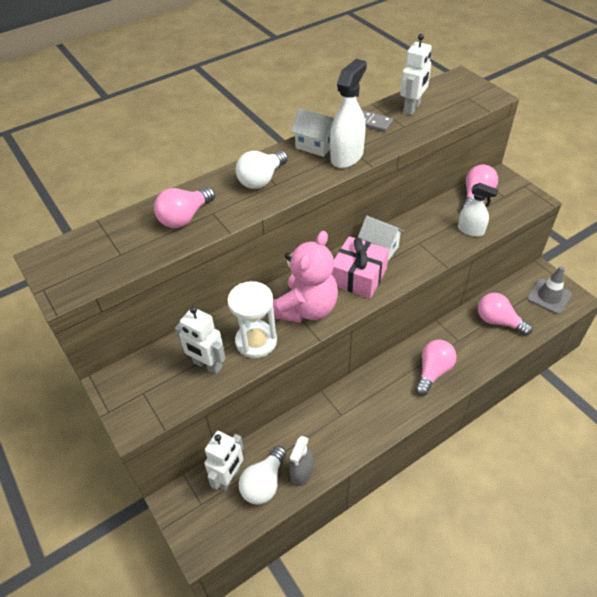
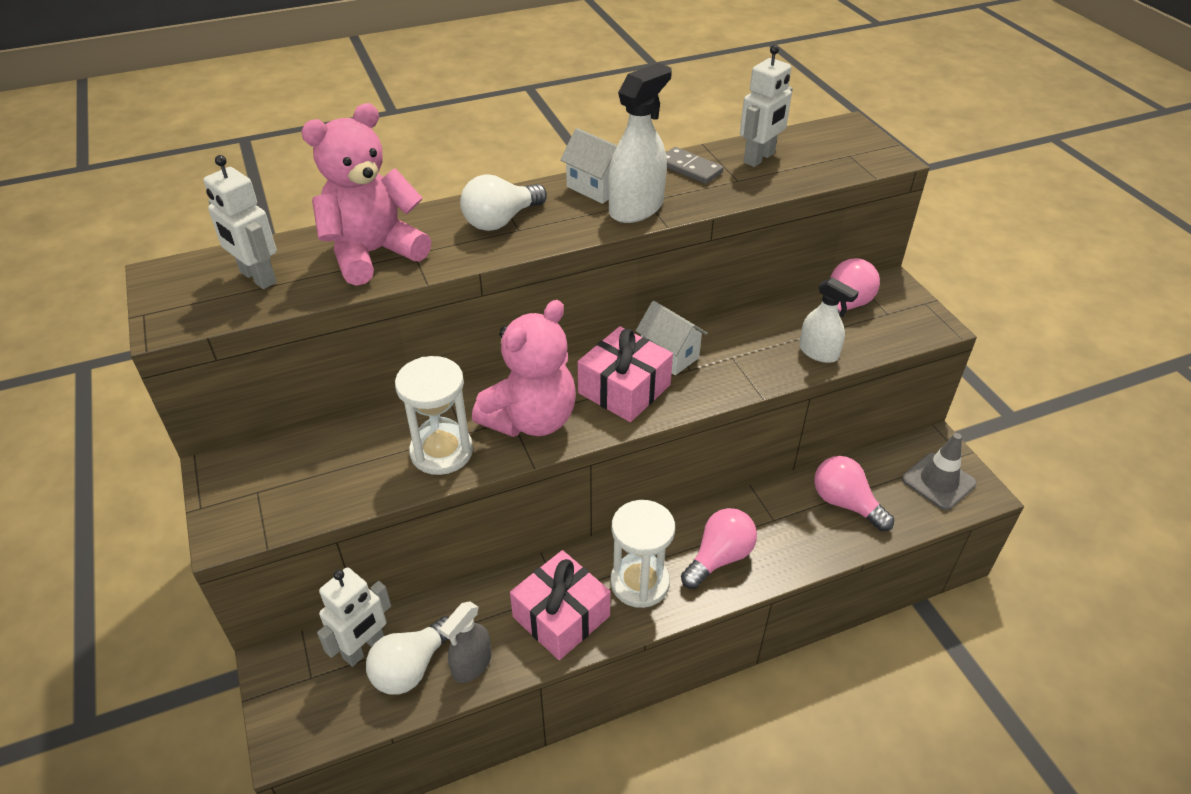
camera: 10 degrees right, 5 degrees down
(185, 217) = (373, 253): pink light bulb -> pink teddy bear
(207, 365) = (360, 471): white robot -> white robot (257, 277)
(348, 429) = (561, 616): none -> pink gift
(389, 397) = (639, 582): none -> white hourglass

